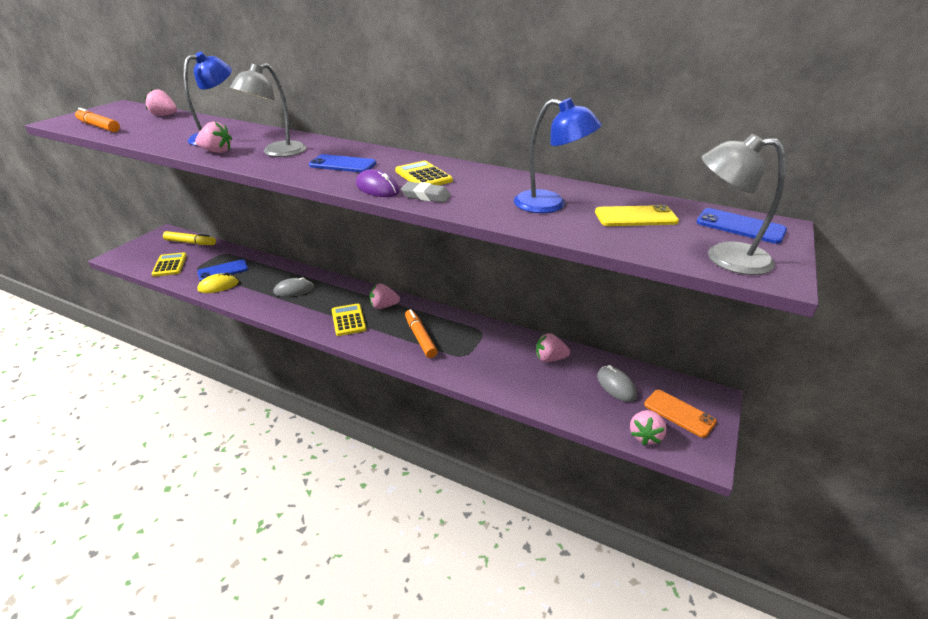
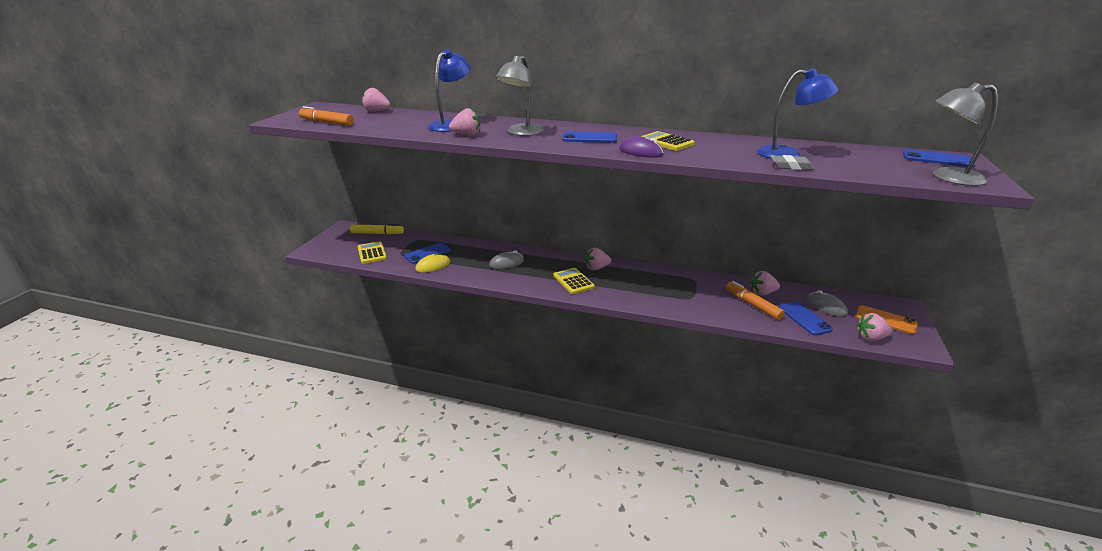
camera: 10 degrees left, 5 degrees down
(420, 337) = (645, 288): orange marker -> orange marker (752, 305)
(426, 196) = (686, 155): grey eraser -> grey eraser (791, 166)
(579, 399) = (804, 318): none -> blue phone
(635, 217) = (859, 158): yellow phone -> none
(645, 436) = (870, 338): pink strawberry -> pink strawberry turned 75 degrees clockwise

